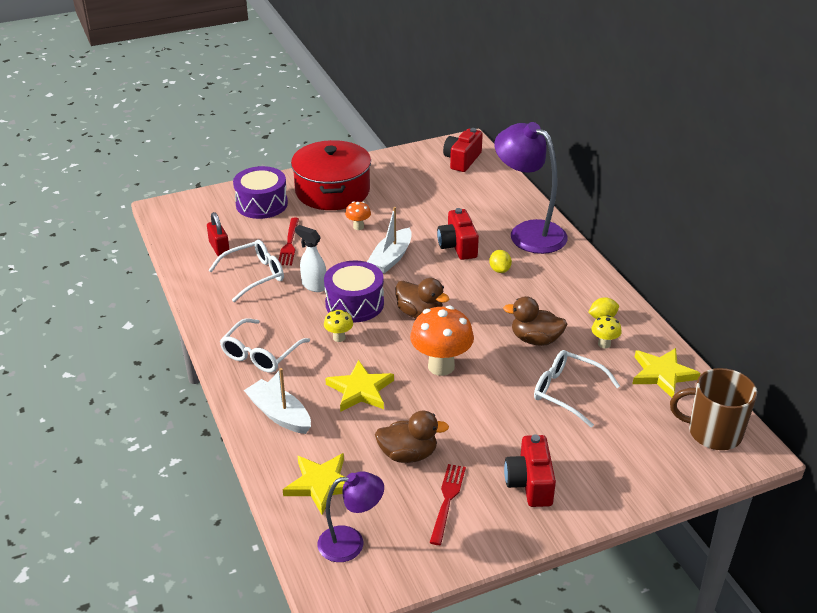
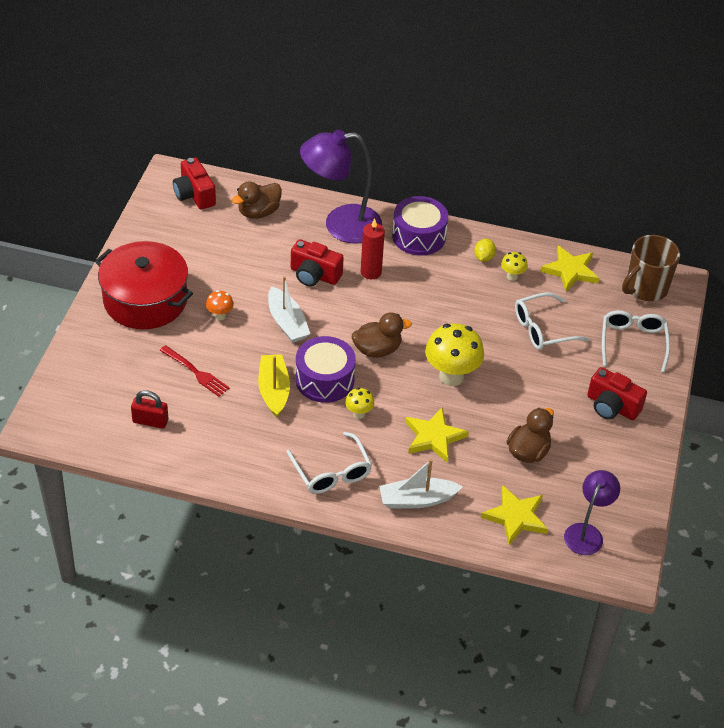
camera: 55 degrees left, 10 degrees up
(254, 275) = (218, 419): white glasses -> white glasses (633, 342)
(261, 204) = (111, 356): purple drum -> purple drum (419, 236)
(313, 285) = (274, 390): white spray bottle -> yellow boat
(441, 366) = (451, 376): orange mushroom -> yellow mushroom
(447, 500) = (591, 458): red fork -> none
(499, 270) = (371, 272): yellow lemon -> red candle
(535, 339) = (472, 307): brown duck -> brown duck (258, 212)

